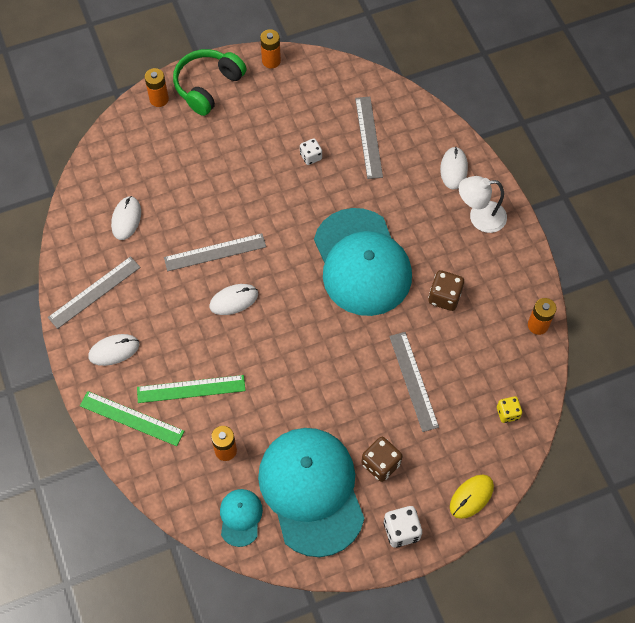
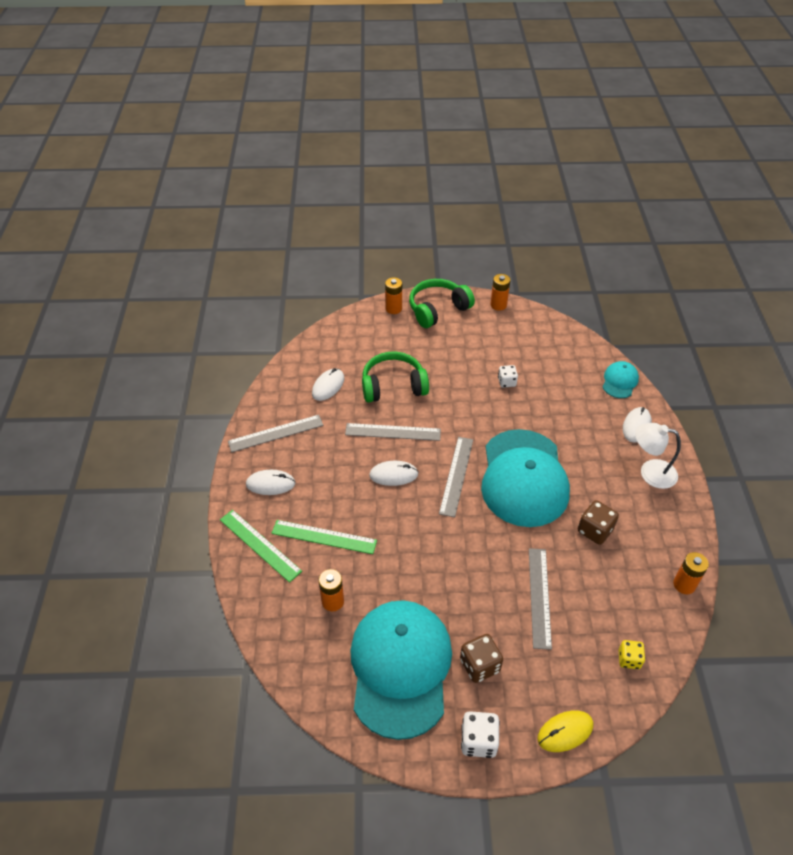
camera: 20 degrees right, 15 degrees down
(195, 197) = (393, 386): none -> green headphones
(240, 517) = (321, 669): turquoise cap -> turquoise cap (620, 381)
(369, 137) = (564, 381): grey ruler -> grey ruler (456, 475)

